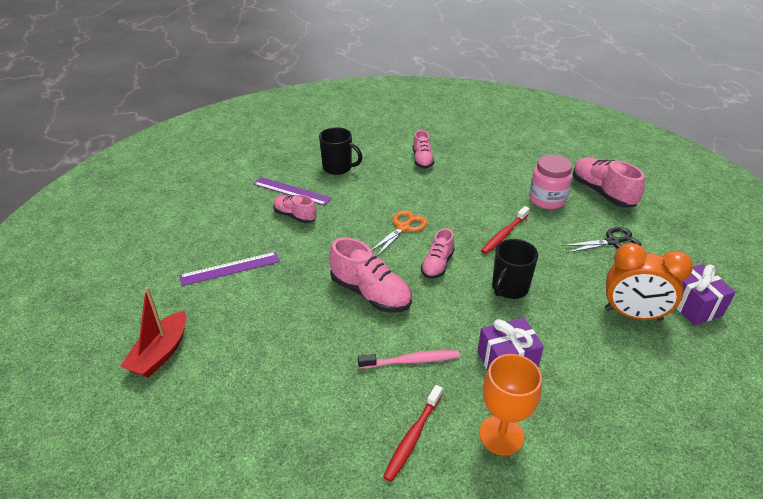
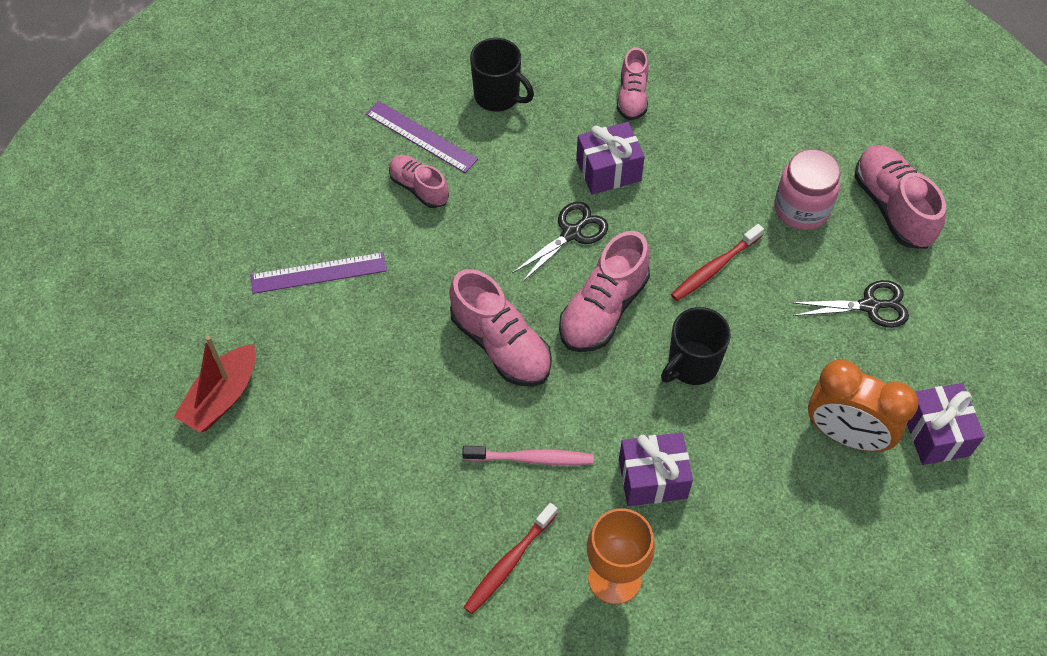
camera: 10 degrees right, 20 degrees up
(404, 227) = (572, 233): orange scissors -> black scissors
(418, 194) = (608, 170): none -> purple gift
(437, 265) = (603, 309): pink shoe -> pink shoe, size x1.62

